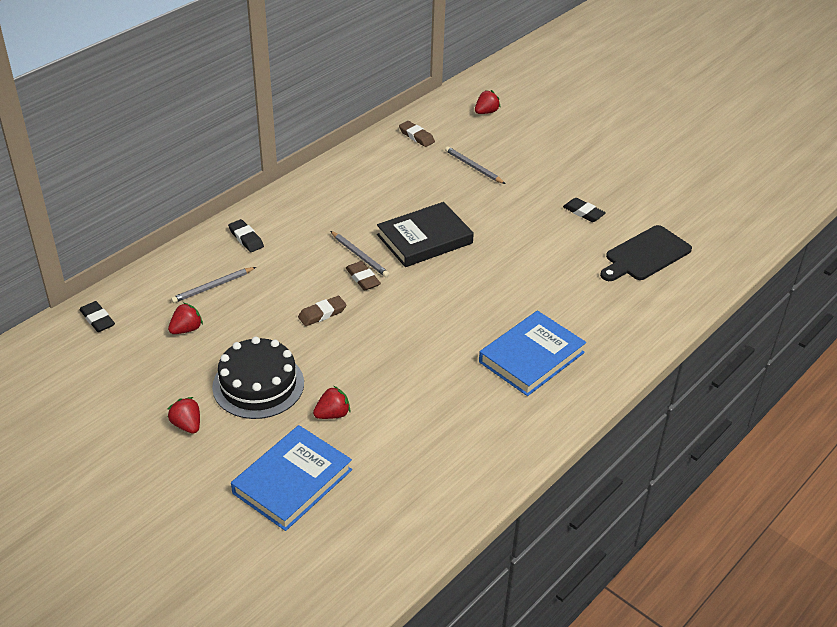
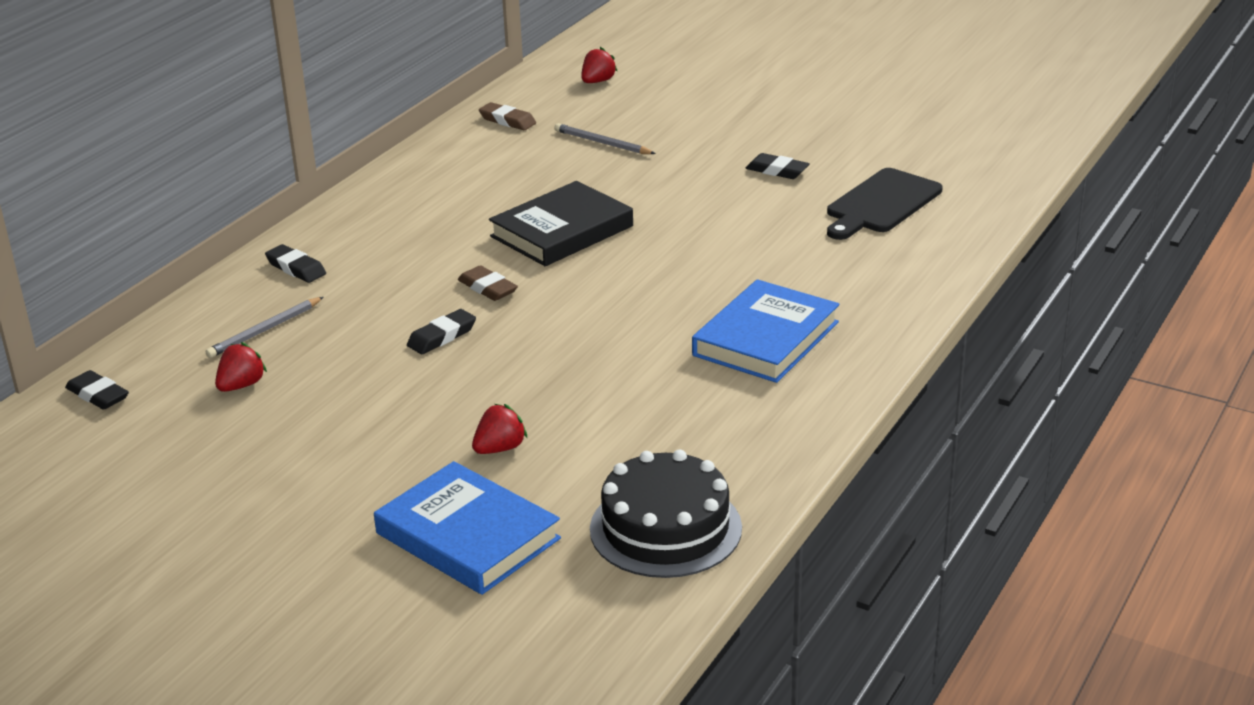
camera: 10 degrees left, 10 degrees down
(187, 425) = (282, 497): red strawberry -> none
(258, 385) = (375, 432): black cake -> black cake (665, 528)
(292, 481) = (468, 536): blue book -> blue book turned 75 degrees counterclockwise
(322, 313) = (442, 336): brown eraser -> black eraser
(360, 256) = (474, 263): grey pencil -> none

